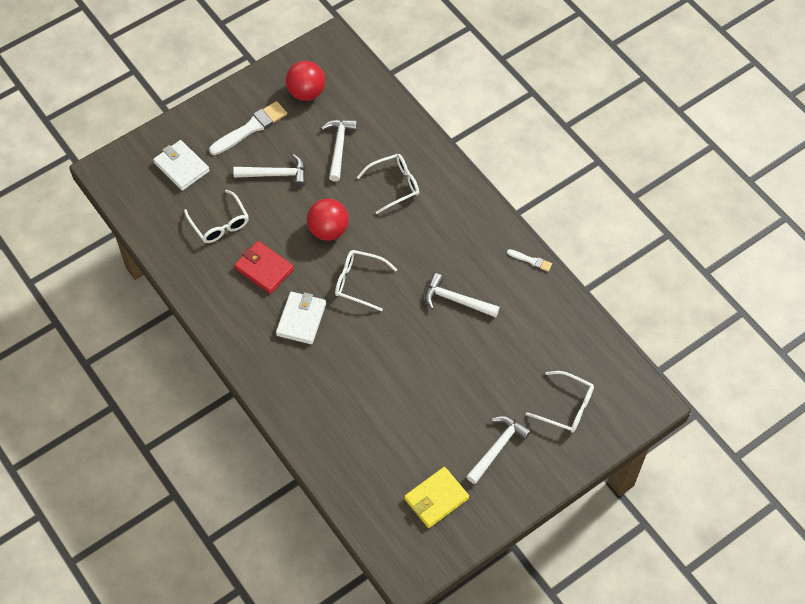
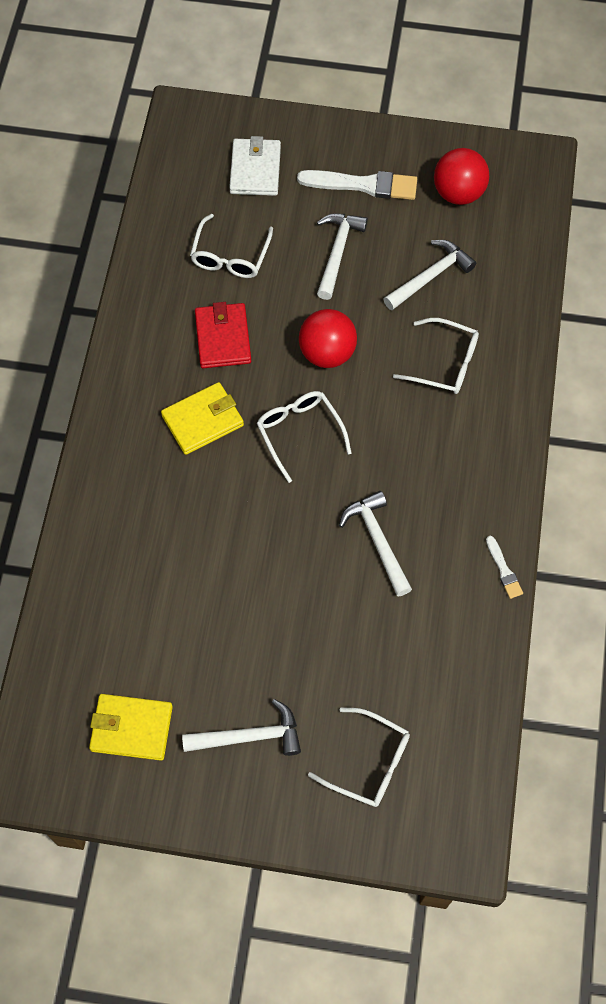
camera: 45 degrees right, 5 degrees up
(276, 174) = (337, 252): white hammer -> white hammer turned 120 degrees counterclockwise
(301, 319) = (202, 420): white wallet -> yellow wallet
(566, 406) = (368, 762): white glasses -> white glasses turned 45 degrees counterclockwise

